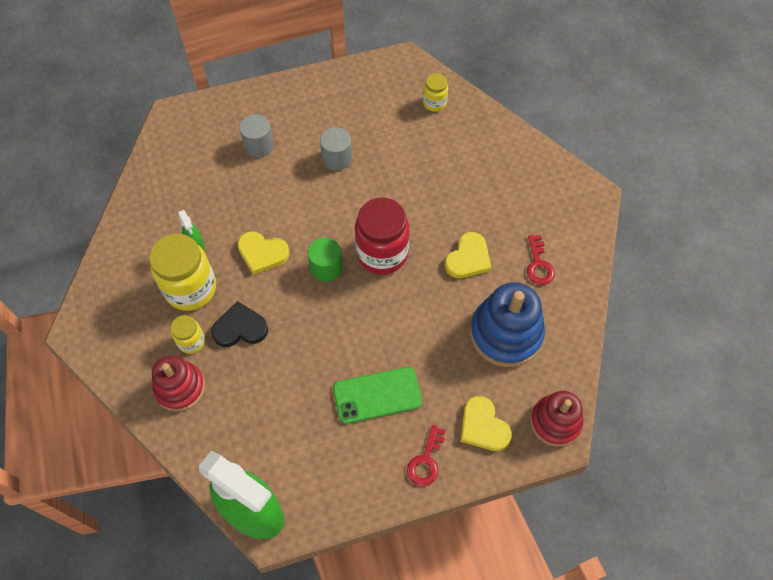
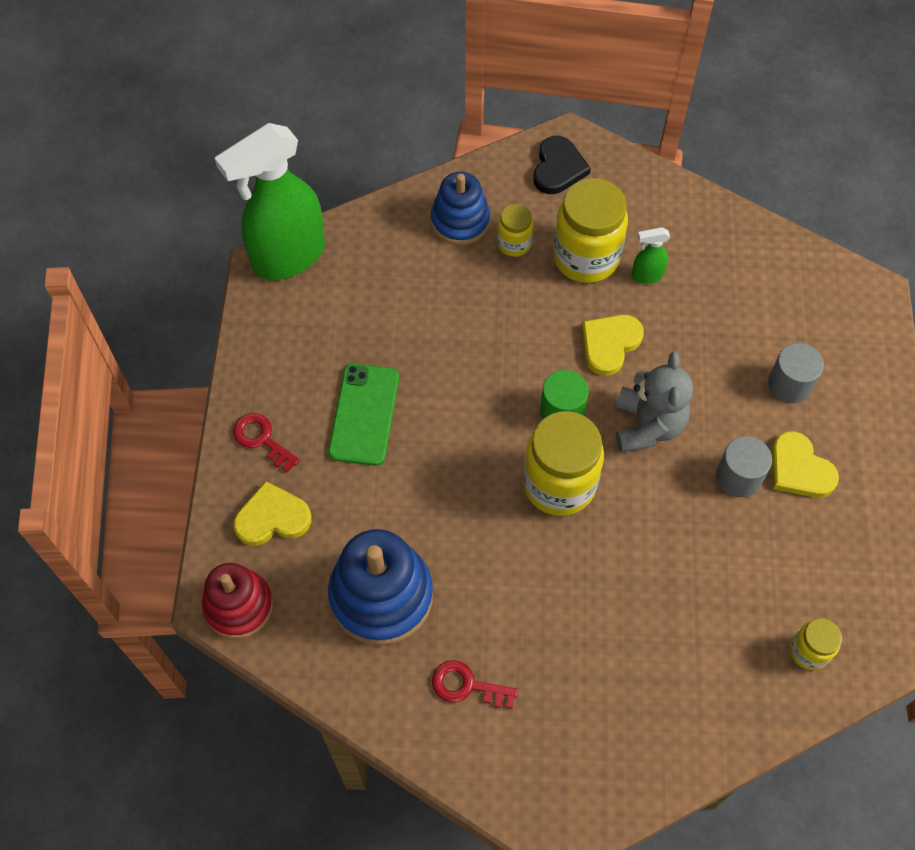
camera: 110 degrees right, 0 degrees up
(180, 387) = (460, 221): red stacking toy -> blue stacking toy
(240, 328) = (512, 295): black heart -> black heart (558, 168)
(319, 215) = (647, 425): none -> grey teddy bear
(382, 254) = (559, 484): red jar -> yellow jar
(468, 258) = (512, 592): yellow heart -> yellow heart (799, 469)

